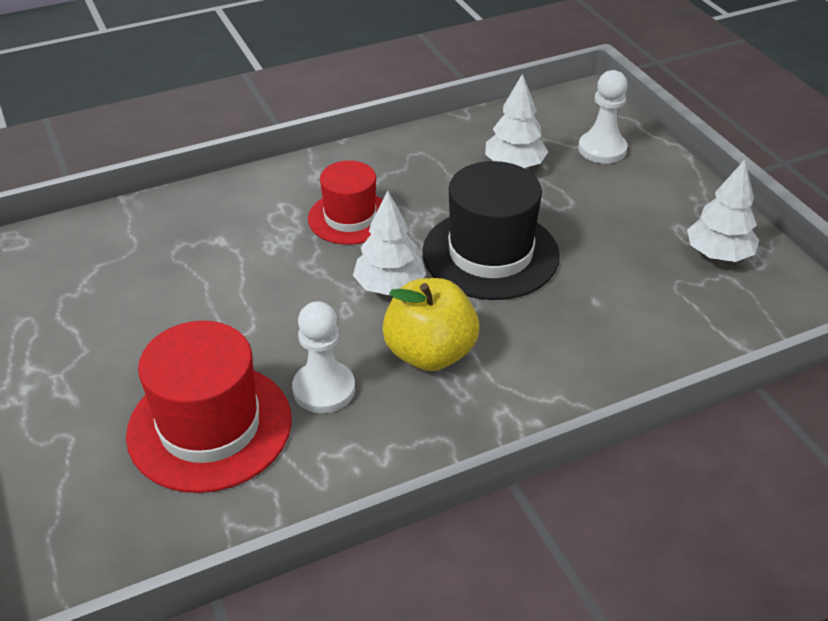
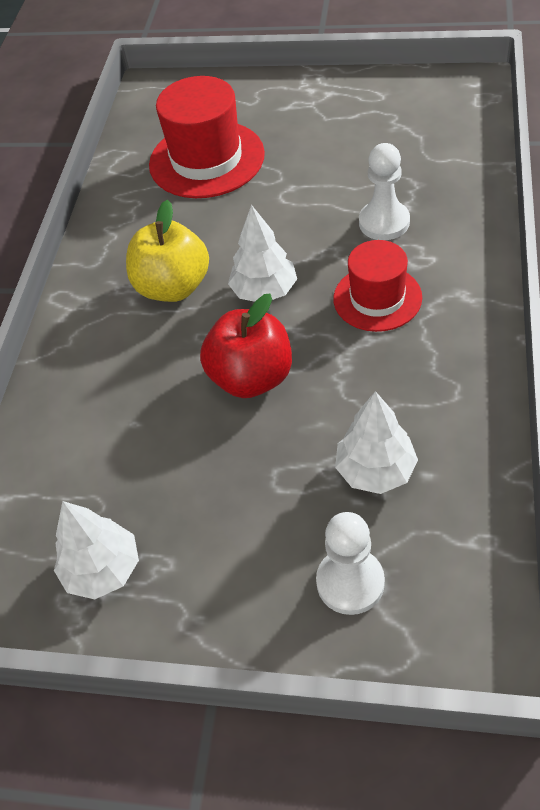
camera: 130 degrees right, 10 degrees up
(324, 389) = (190, 219): white pawn -> white pawn (384, 222)
(490, 254) = (251, 377): black hat -> red apple

